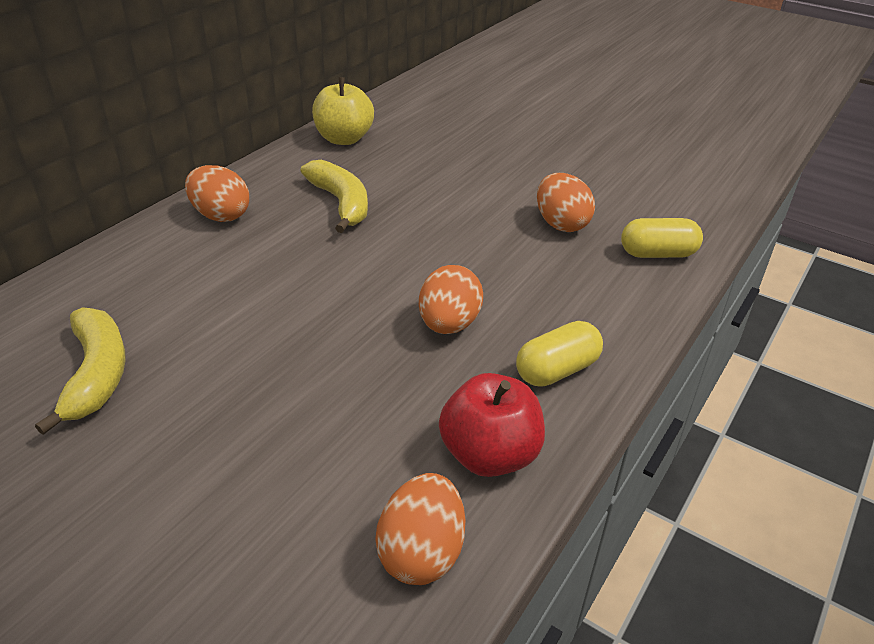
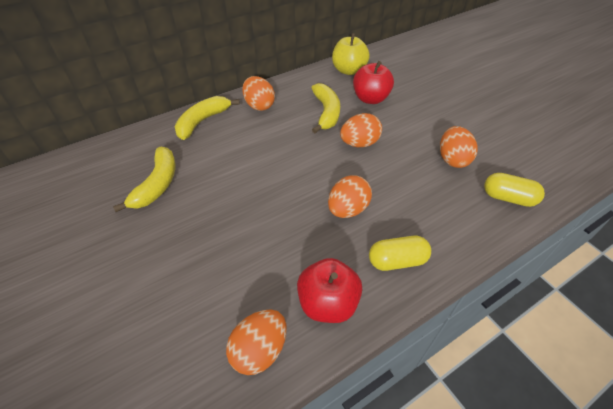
camera: 25 degrees right, 10 degrees up
(129, 260) = (202, 121): none -> yellow banana
(400, 171) = (370, 99): none -> red apple
(417, 234) = (359, 143): none -> orange egg

